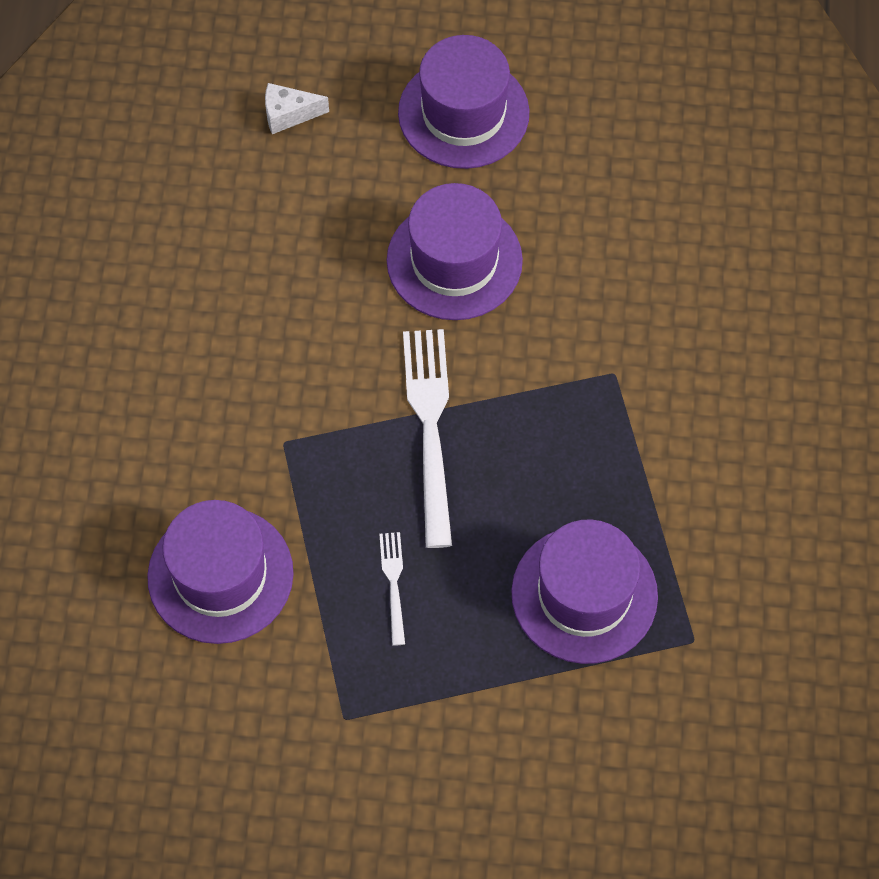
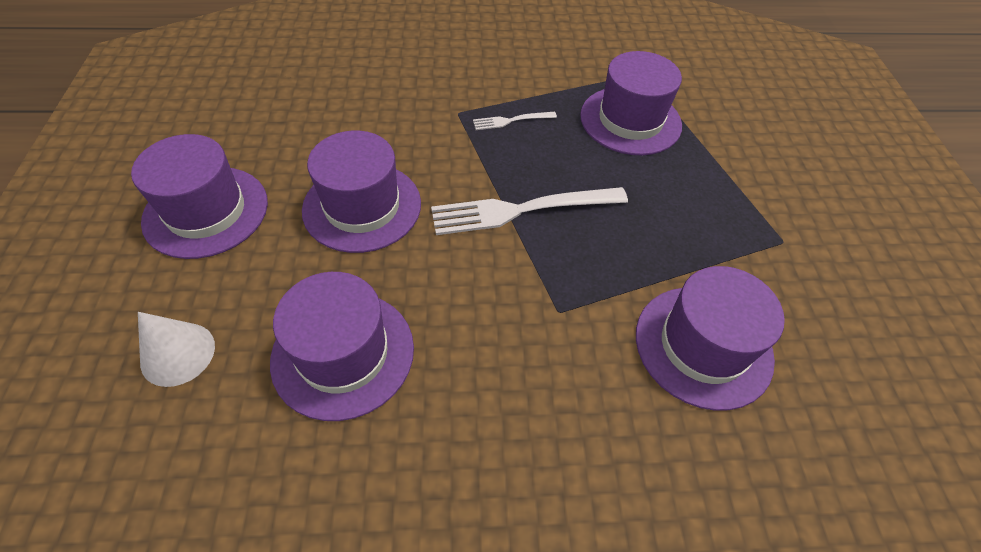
camera: 100 degrees left, 10 degrees down
(267, 245) = (343, 353): none -> purple hat
(288, 114) = (178, 354): white cheese -> white cone
(393, 583) = (662, 222): white fork -> white fork (511, 121)

